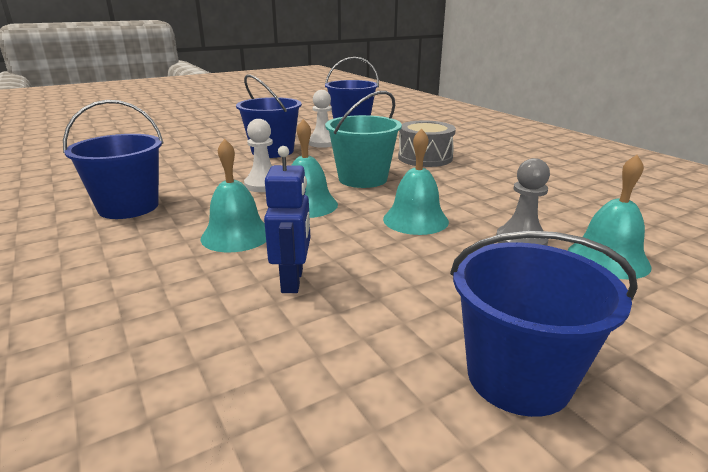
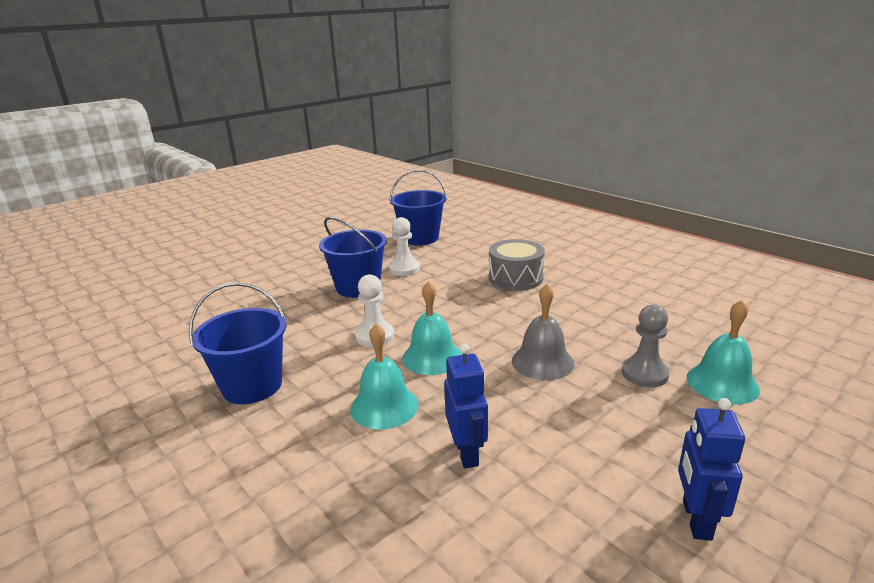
camera: 10 degrees left, 0 degrees up
(362, 179) = (468, 315): turquoise bucket -> none
(415, 220) = (542, 362): turquoise bell -> grey bell
(518, 377) = (696, 519): blue bucket -> blue robot

